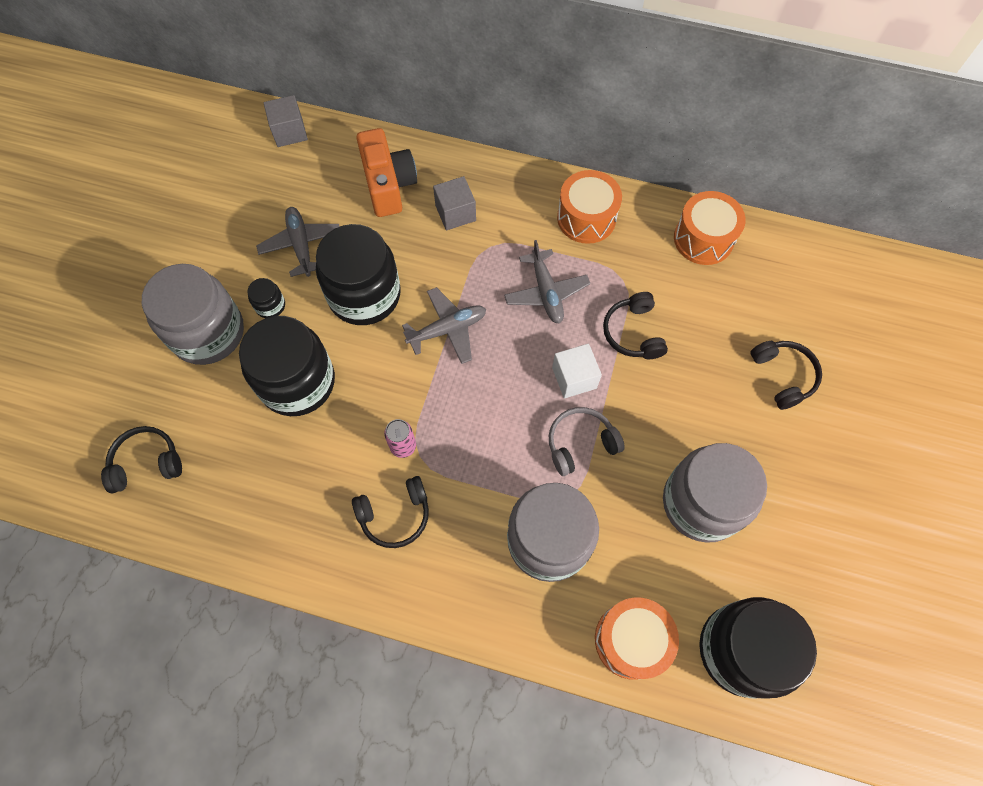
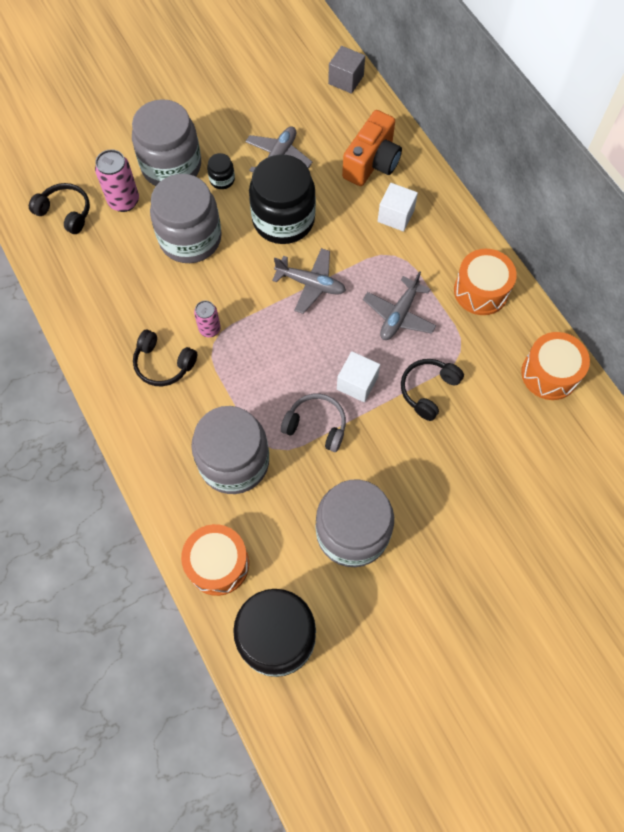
camera: 45 degrees right, 0 degrees up
(195, 403) = (124, 201): none -> pink can
(297, 382) = (190, 238): black jar -> grey jar
(455, 213) = (395, 216): grey cube -> white cube
(783, 376) = (501, 509): black headphones -> none

